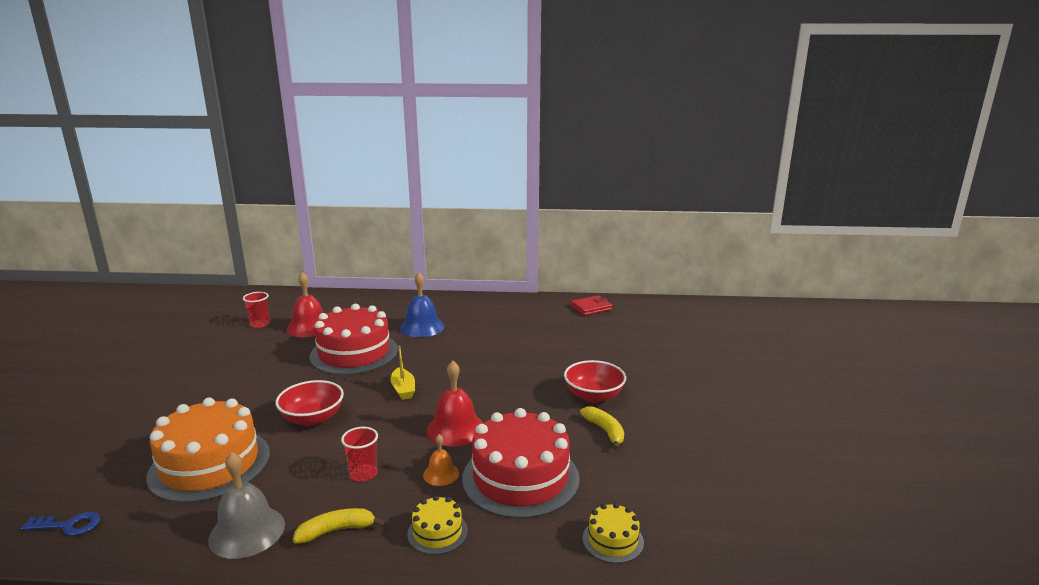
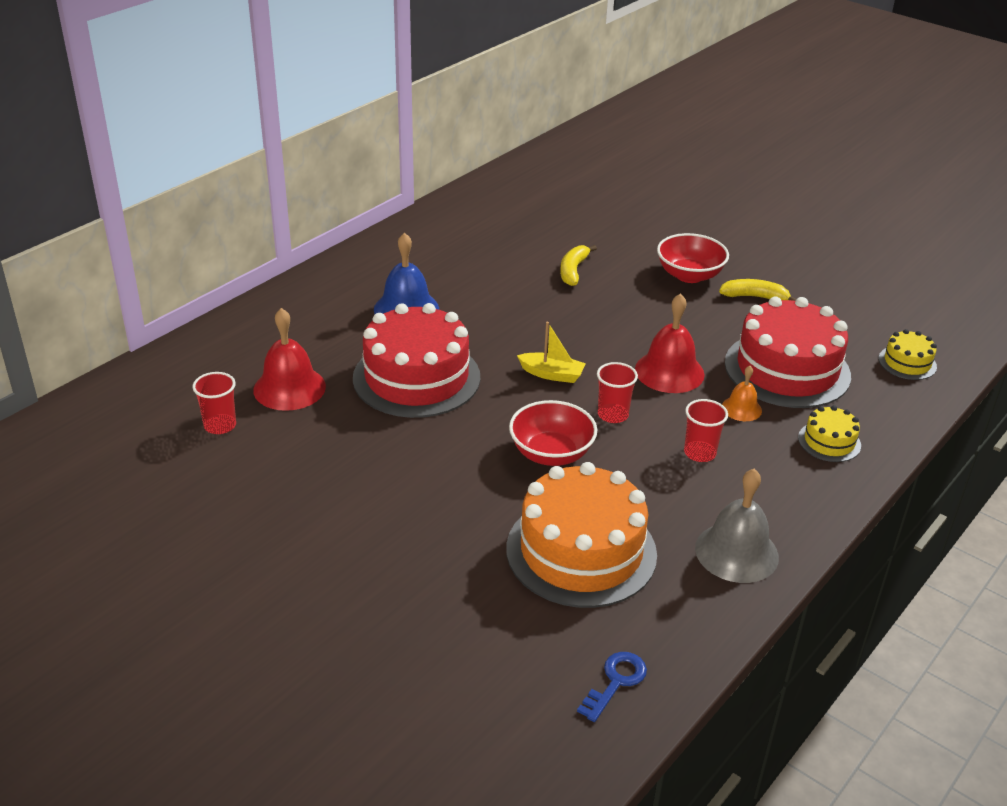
camera: 55 degrees left, 15 degrees up
(336, 530) = (780, 497): yellow banana -> yellow banana (573, 271)
(378, 425) = (613, 415): none -> red cup
(591, 308) = (502, 193): red wallet -> none

